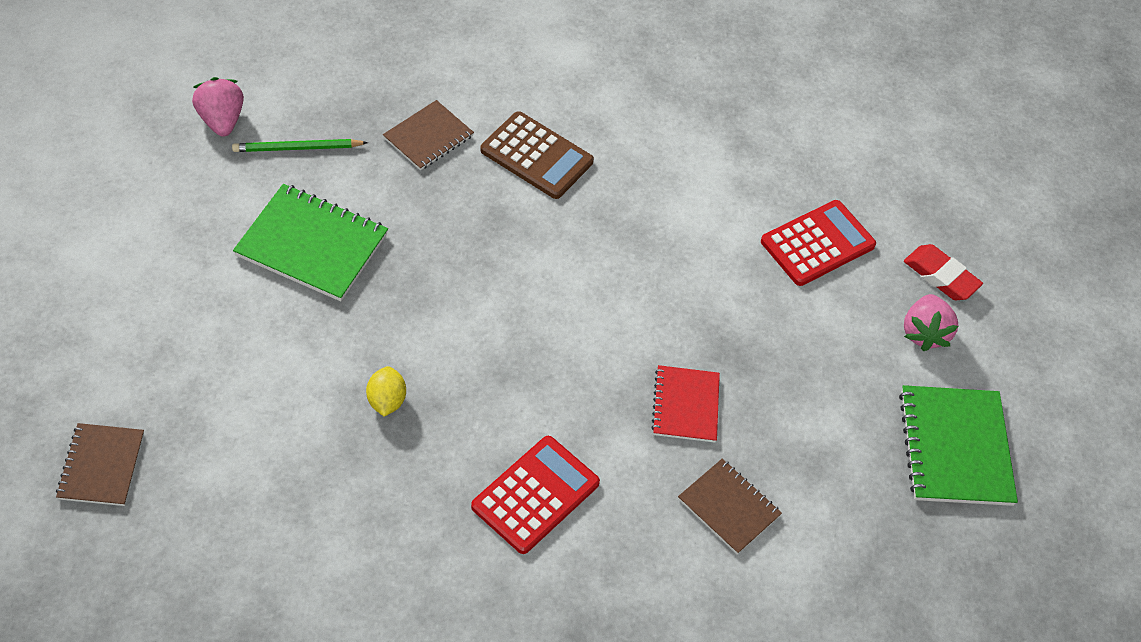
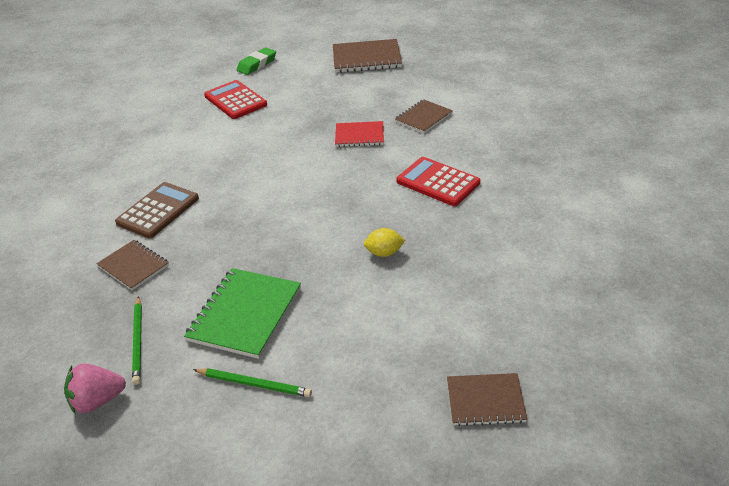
camera: 85 degrees left, 15 degrees down
(200, 250) = (254, 384): none -> green pencil
(924, 333) = (296, 68): pink strawberry -> none
(940, 276) = (257, 64): red eraser -> green eraser
(955, 447) = (366, 58): green notebook -> brown notebook

